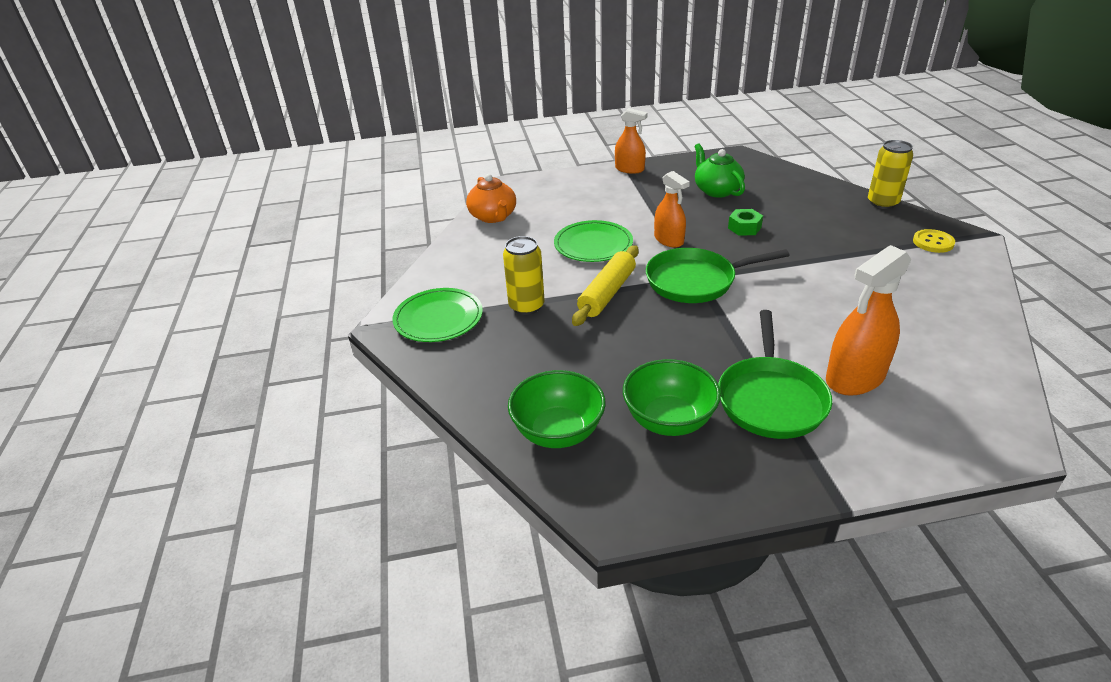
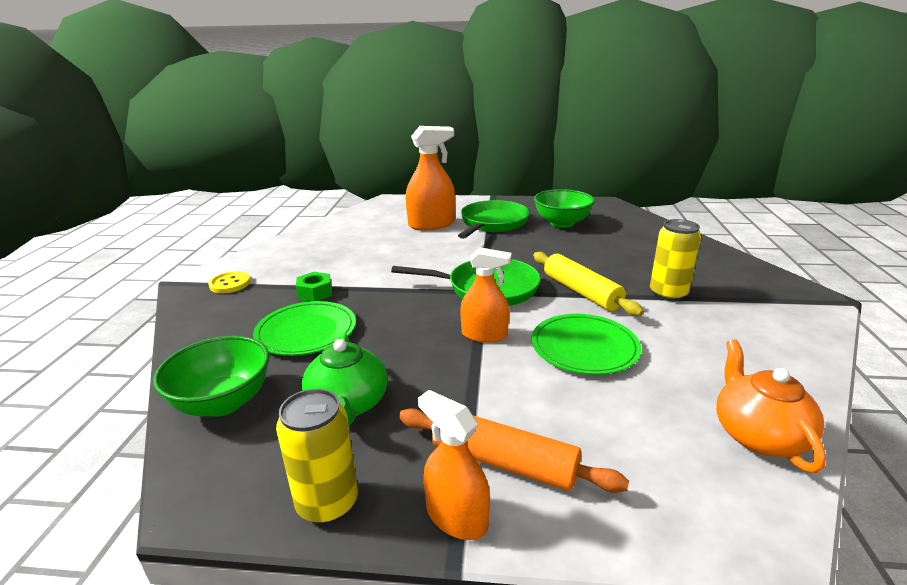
camera: 165 degrees left, 10 degrees down
(438, 318) = (763, 298): green plate -> green plate (306, 331)
(558, 432) = (634, 227): green bowl -> green bowl (223, 402)
(607, 293) = (581, 292): yellow rolling pin -> yellow rolling pin turned 75 degrees counterclockwise
(619, 186) = (504, 462): none -> orange rolling pin
(669, 240) = (484, 335): orange spray bottle -> orange spray bottle turned 120 degrees clockwise
(744, 228) = (381, 333): green nut -> green nut (315, 293)
(882, 203) = (184, 333): yellow can -> yellow can (327, 503)

